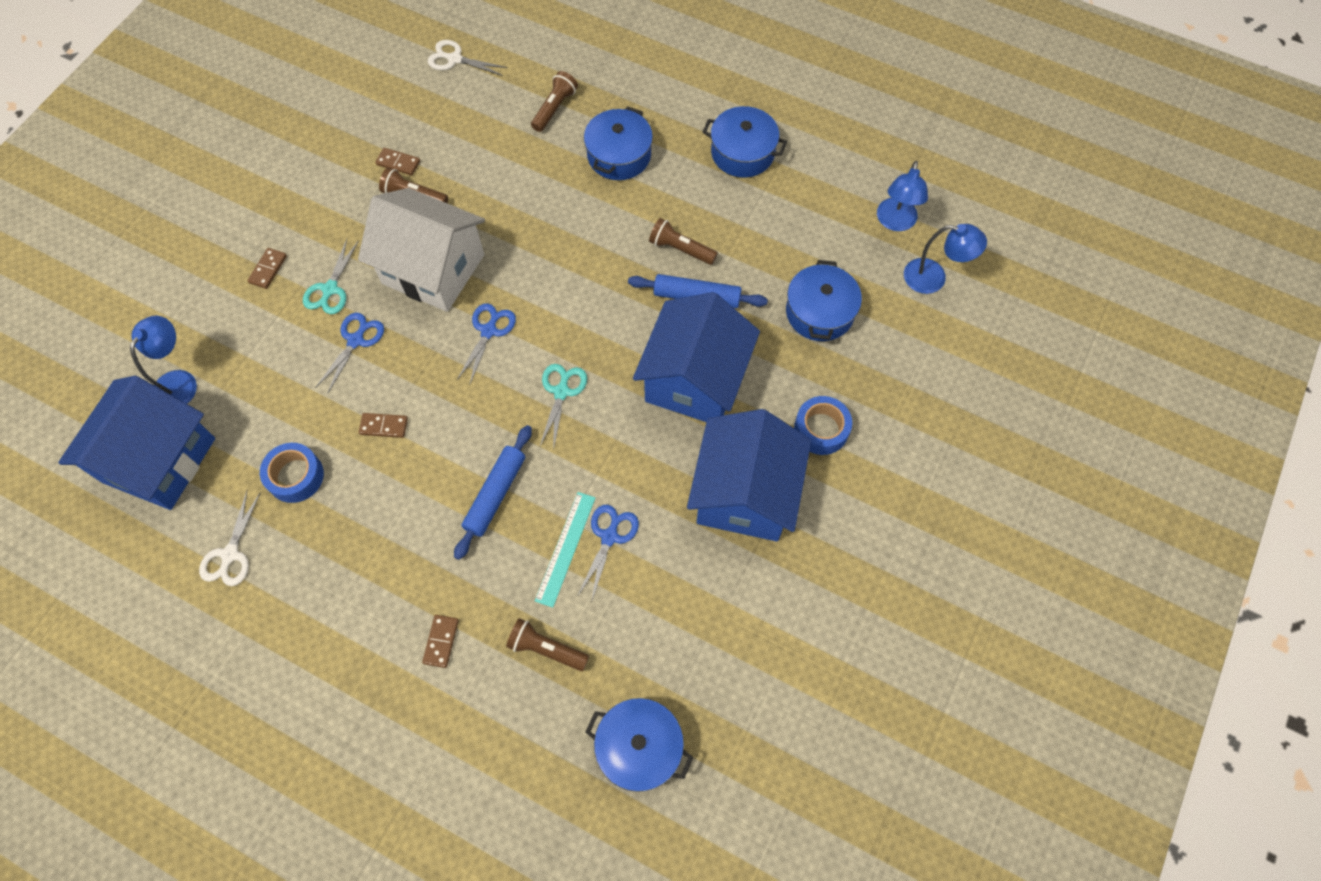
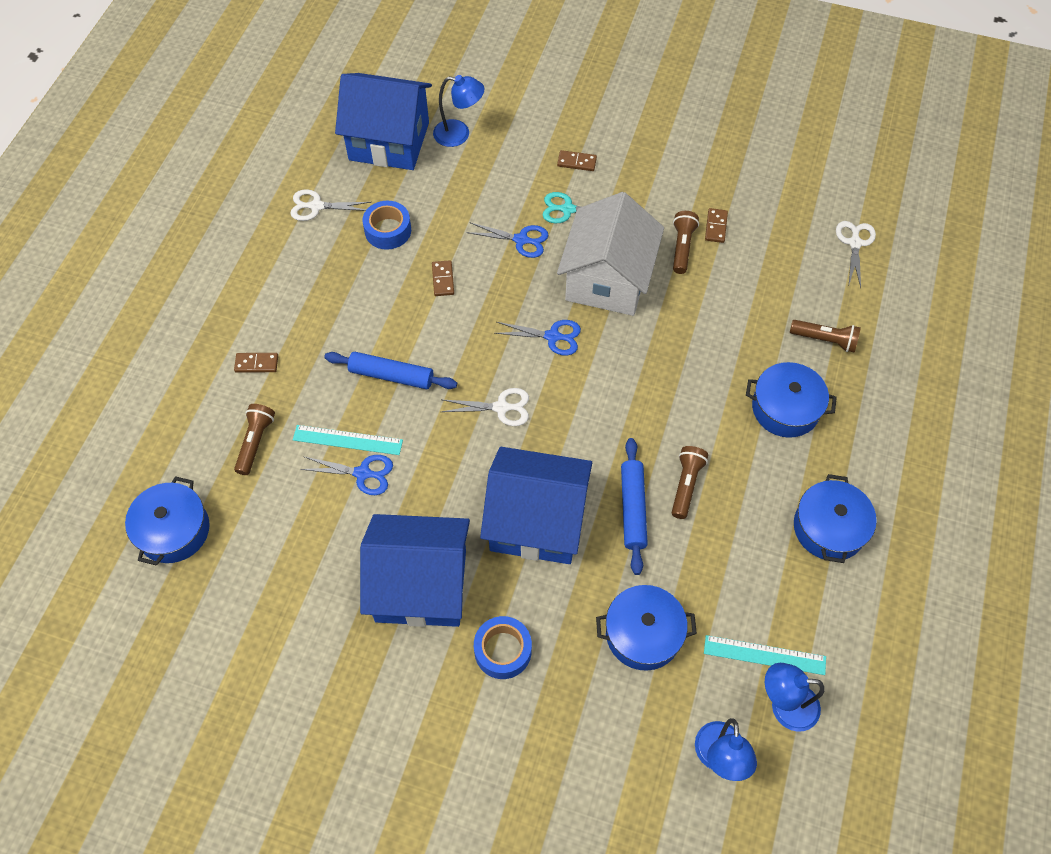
camera: 80 degrees right, 5 degrees down
(561, 392) = (501, 407): turquoise scissors -> white scissors
(850, 226) = (764, 655): none -> turquoise ruler

